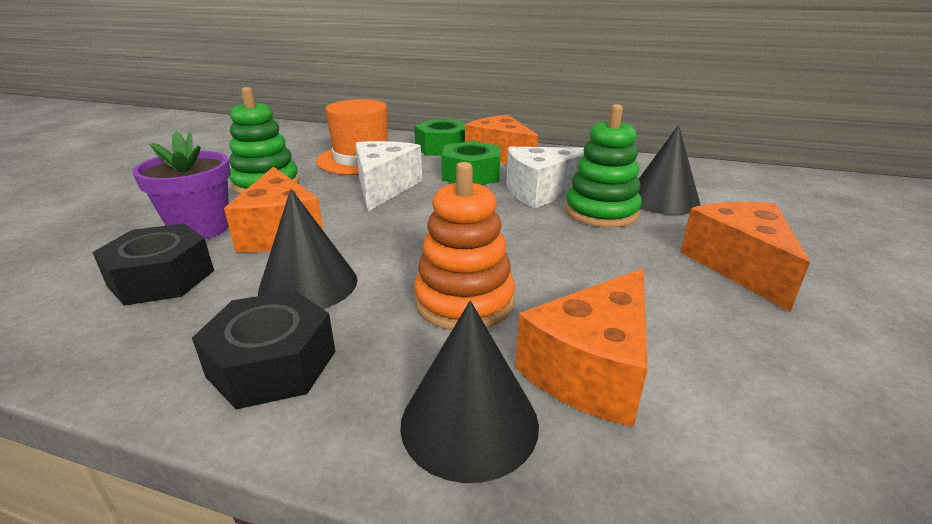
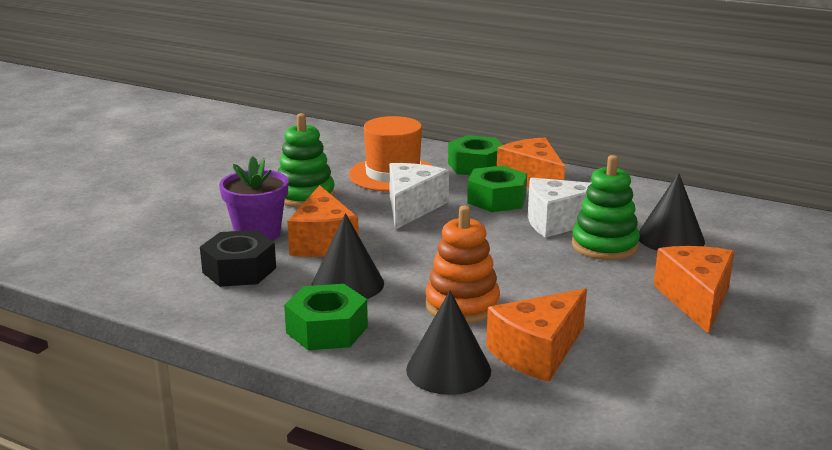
camera: 10 degrees right, 5 degrees down
(272, 364) = (327, 330): black nut -> green nut

